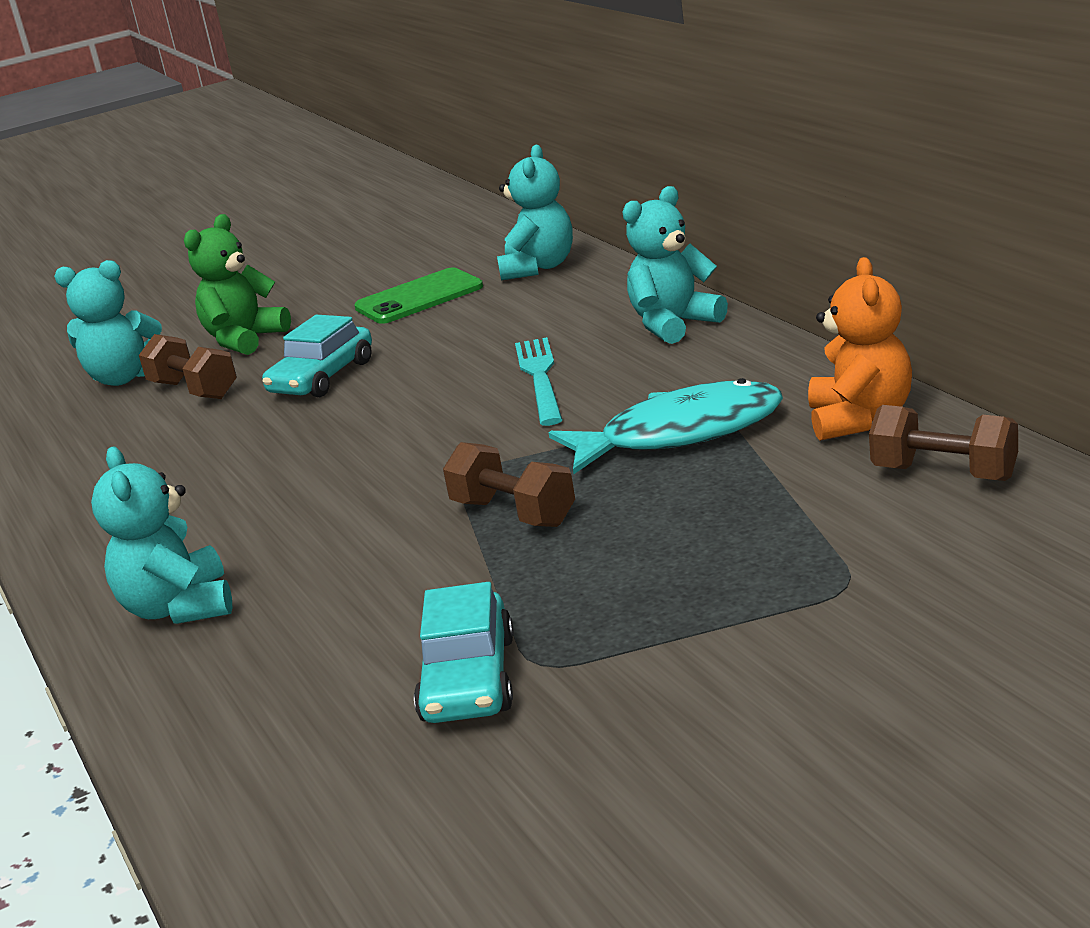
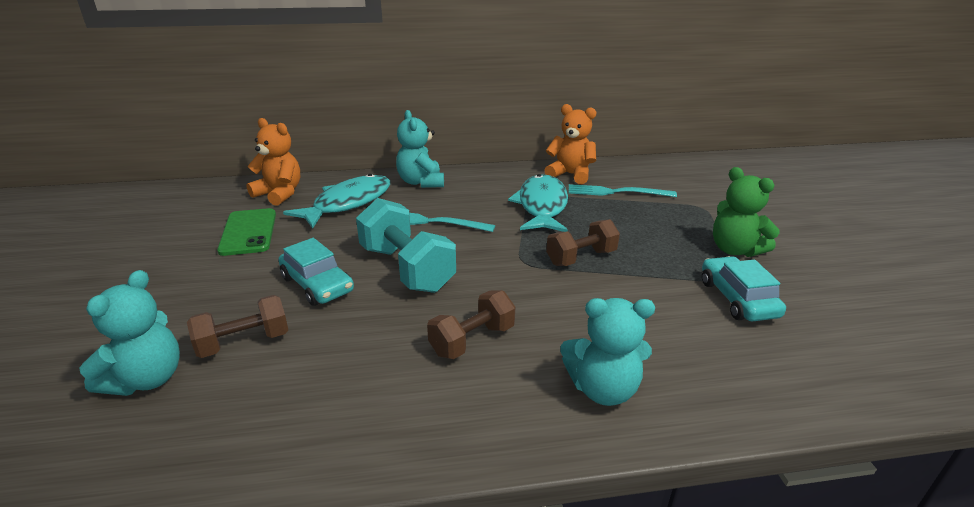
camera: 75 degrees left, 5 degrees up
(244, 340) = (184, 306): green teddy bear -> green teddy bear (735, 250)
(392, 409) = (406, 268): none -> turquoise dumbbell
(468, 679) = (737, 299): turquoise car -> turquoise car turned 120 degrees counterclockwise
(538, 267) = (279, 194): turquoise teddy bear -> orange teddy bear
(549, 311) = (348, 203): none -> turquoise fish
(823, 481) = (616, 192): none -> turquoise fork
(944, 473) = (630, 174): brown dumbbell -> brown dumbbell (472, 340)

